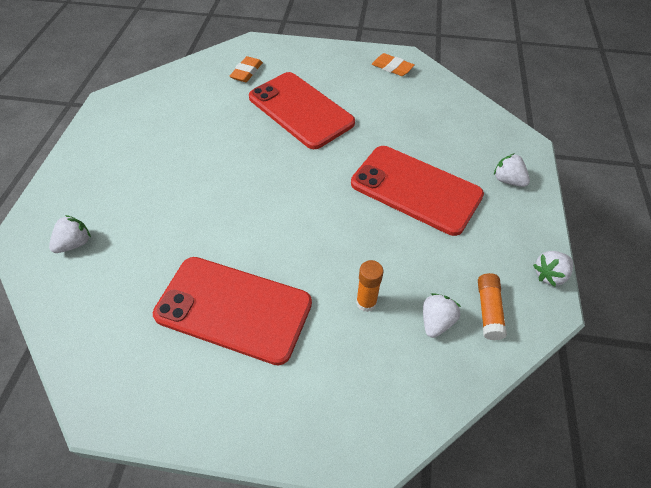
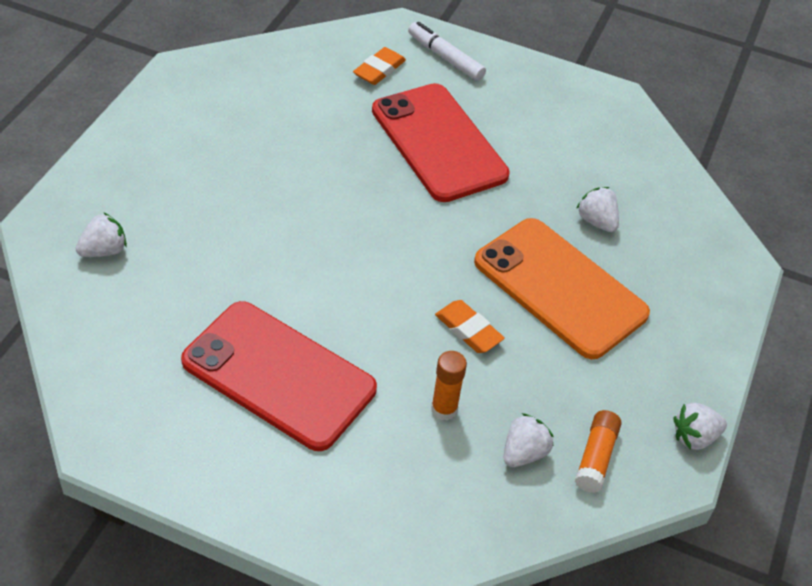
camera: 10 degrees right, 5 degrees down
(288, 56) = (445, 58): none -> white marker
(392, 67) = (591, 109): orange eraser -> orange eraser (468, 330)
(416, 189) = (560, 288): red phone -> orange phone
(507, 180) = (692, 306): white strawberry -> white strawberry (596, 221)

